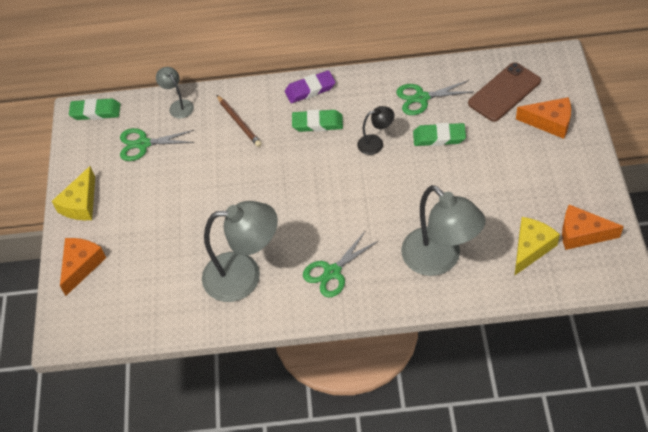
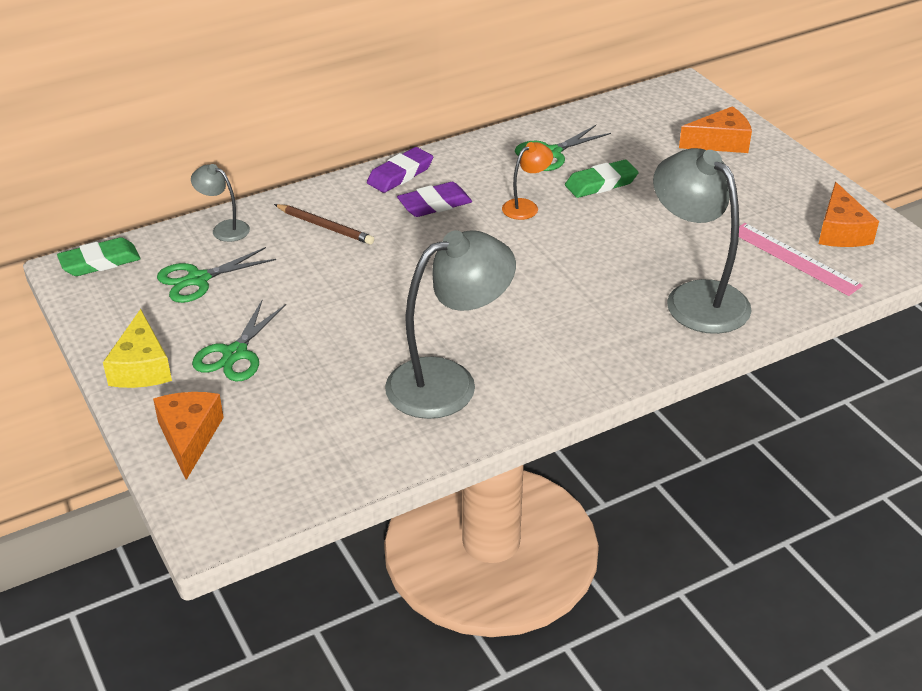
camera: 30 degrees left, 15 degrees down
(317, 123) = (434, 204): green eraser -> purple eraser
(332, 272) = (567, 346): green scissors -> green scissors (235, 354)
(376, 143) = (526, 206): black lamp -> orange lamp
(439, 260) = (695, 297): grey lamp -> grey lamp turned 150 degrees counterclockwise
(504, 92) = (646, 127): brown phone -> none
(531, 248) = (794, 258): yellow cheese -> pink ruler
(582, 234) = (841, 231): orange cheese -> orange cheese turned 75 degrees counterclockwise

